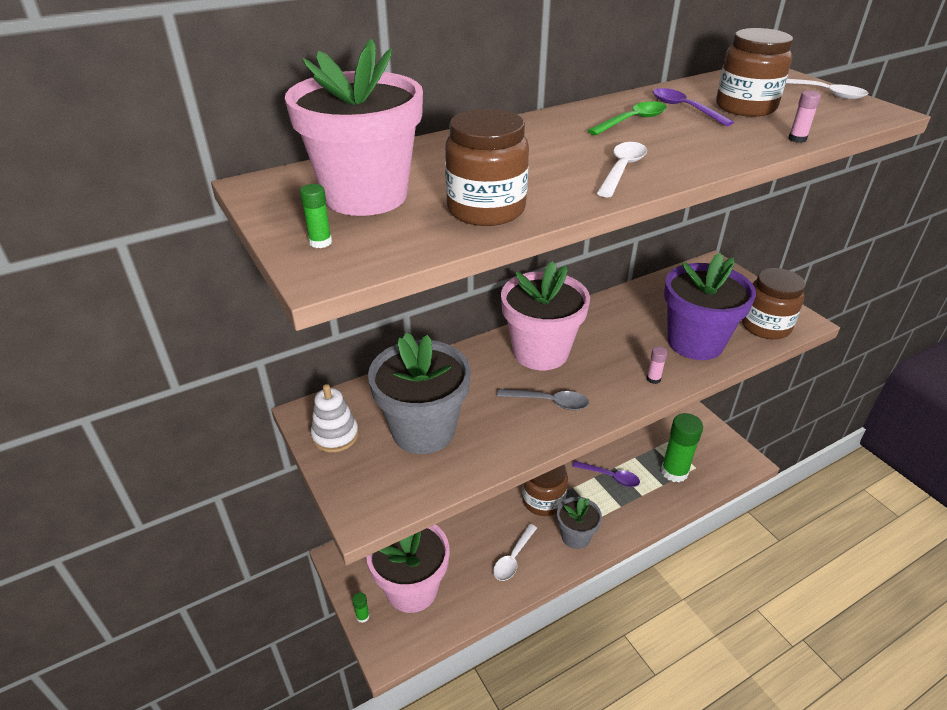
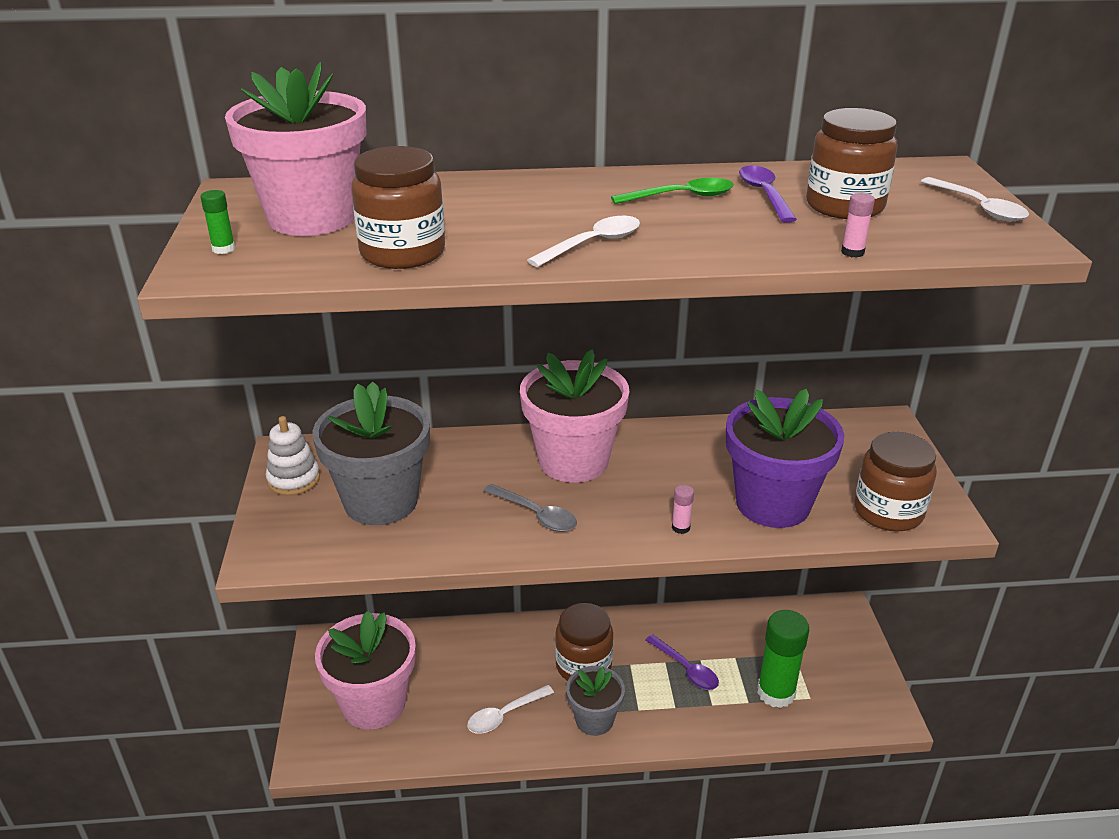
camera: 25 degrees right, 5 degrees down
(362, 616) = (306, 711): green glue stick -> none

